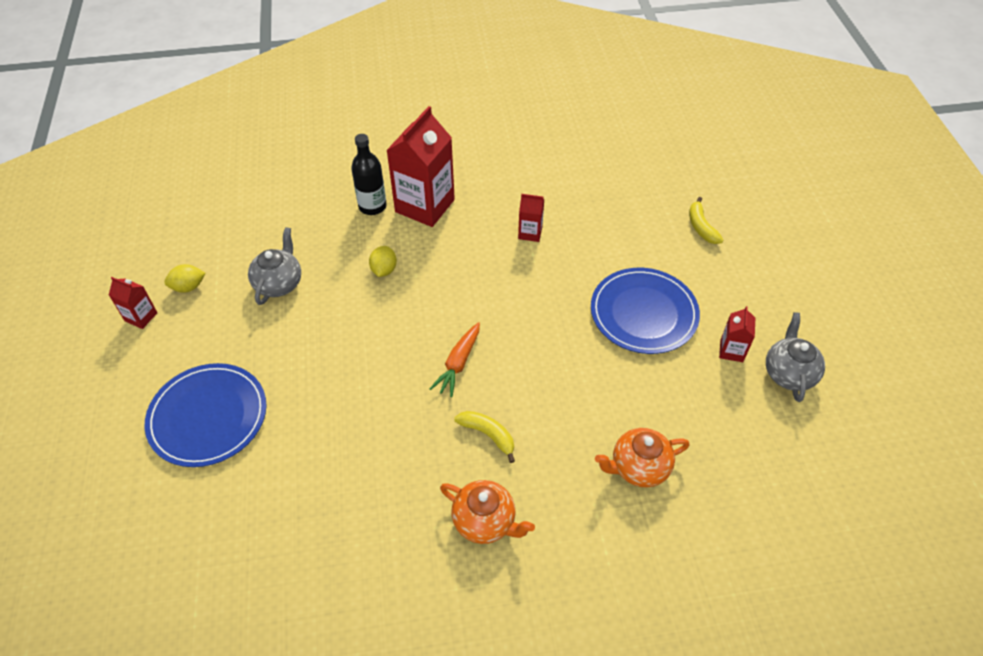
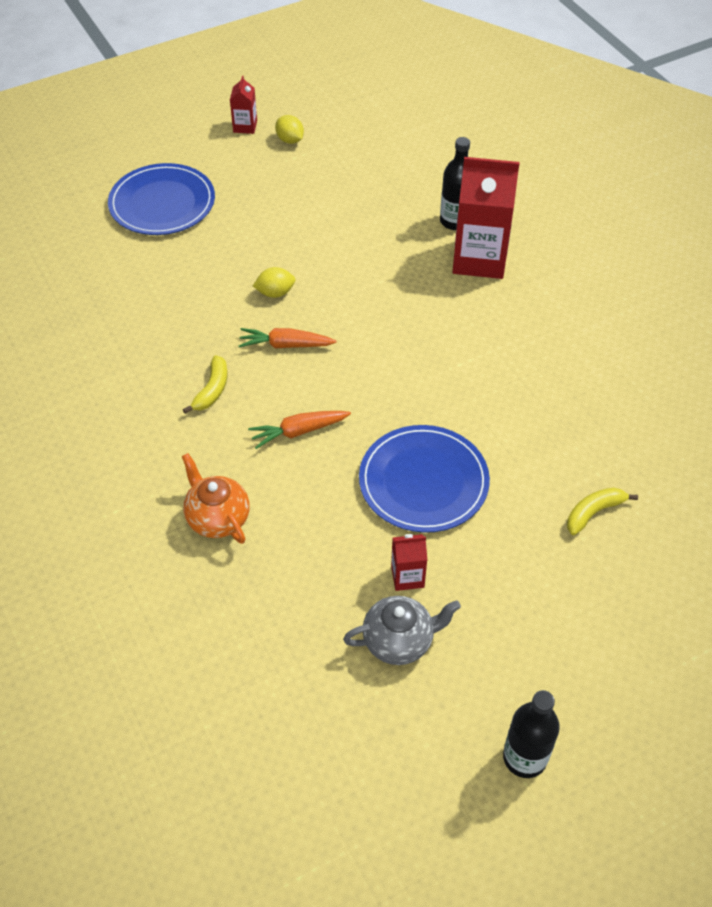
camera: 70 degrees right, 0 degrees up
(279, 283) = (322, 193): grey teapot -> none
(384, 270) = (375, 256): yellow lemon -> yellow lemon (275, 293)
(485, 521) = (120, 413): orange teapot -> none
(530, 233) = (490, 354): red carton -> none
(563, 381) = (299, 431): none -> orange carrot
(894, 331) = (524, 757): none -> black bottle

